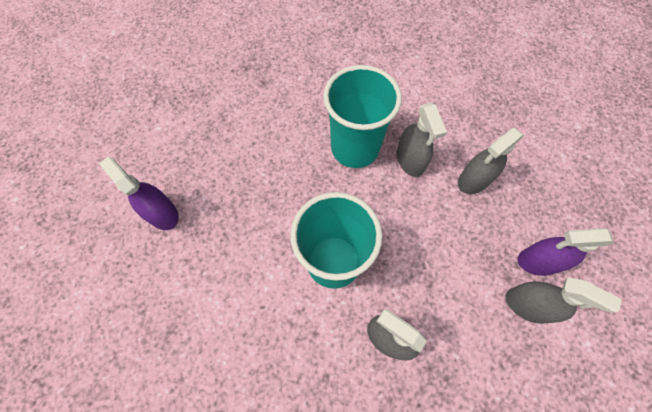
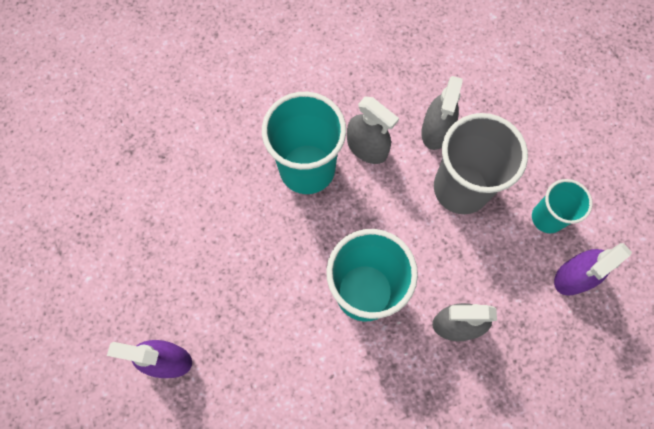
camera: 35 degrees left, 5 degrees up
(465, 234) = (461, 188): none -> grey cup
(527, 305) = (547, 218): grey spray bottle -> turquoise cup
(538, 261) = (534, 172): purple spray bottle -> purple spray bottle (573, 276)

